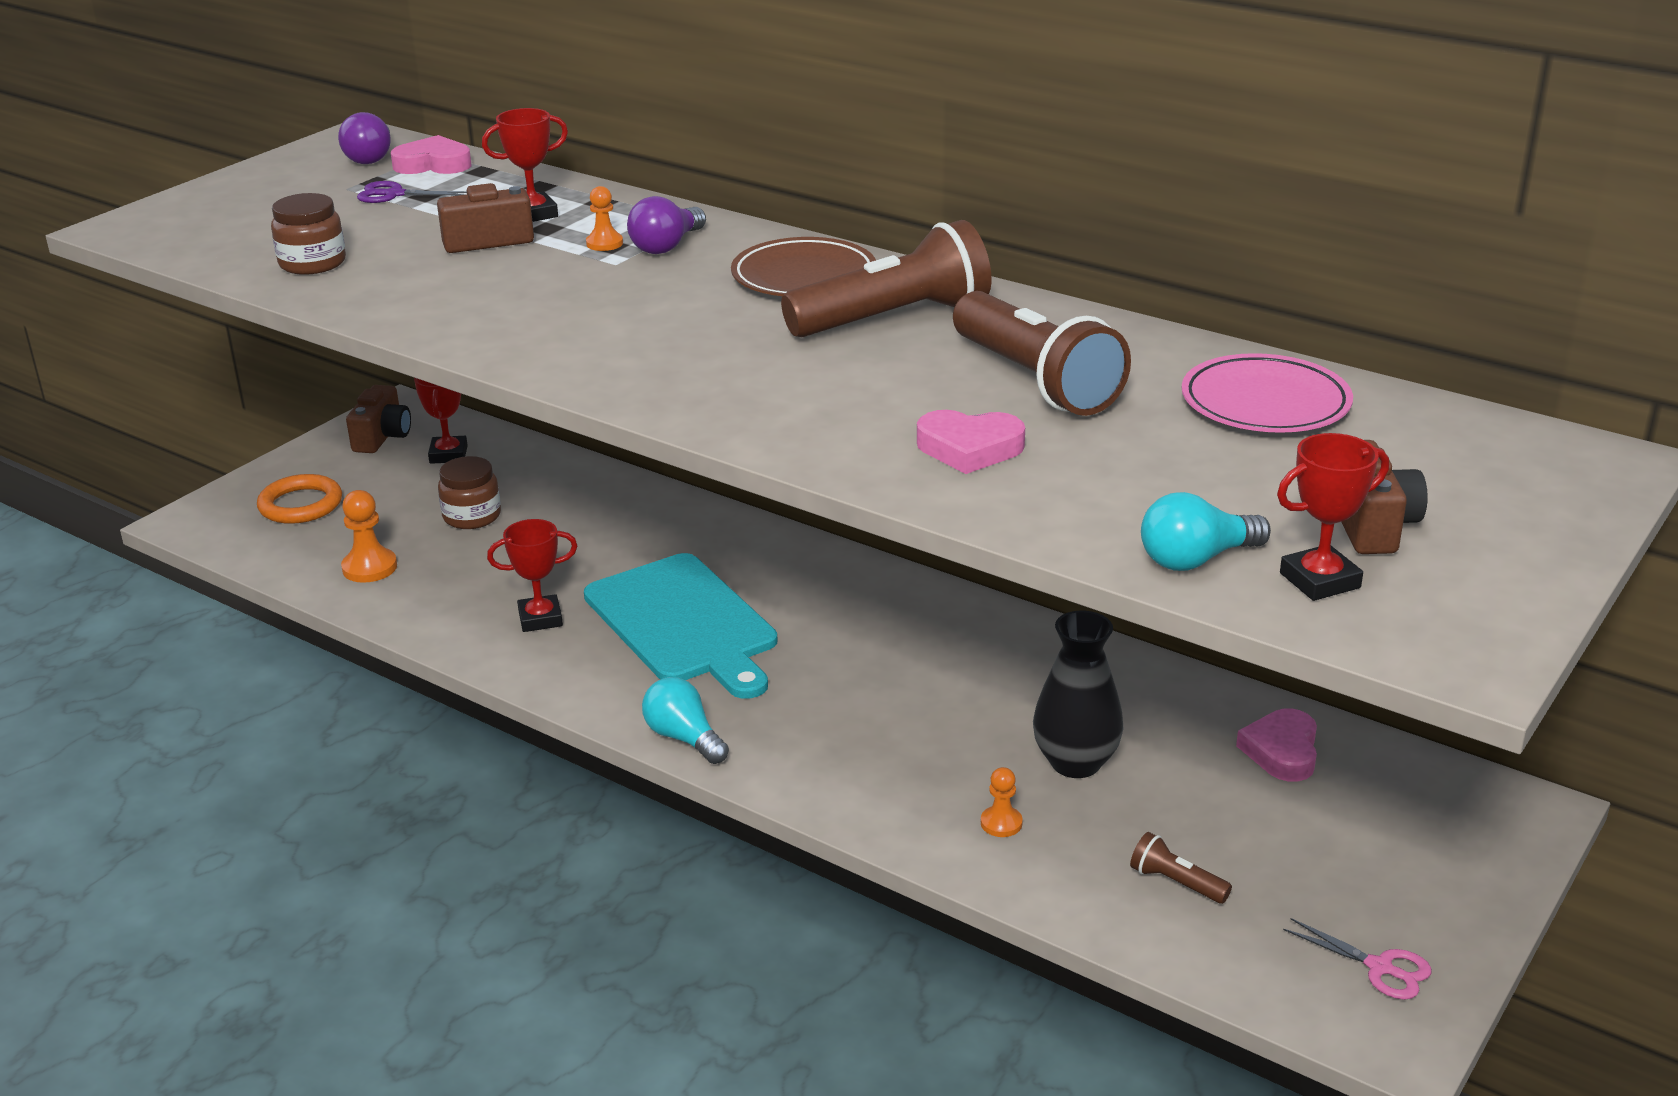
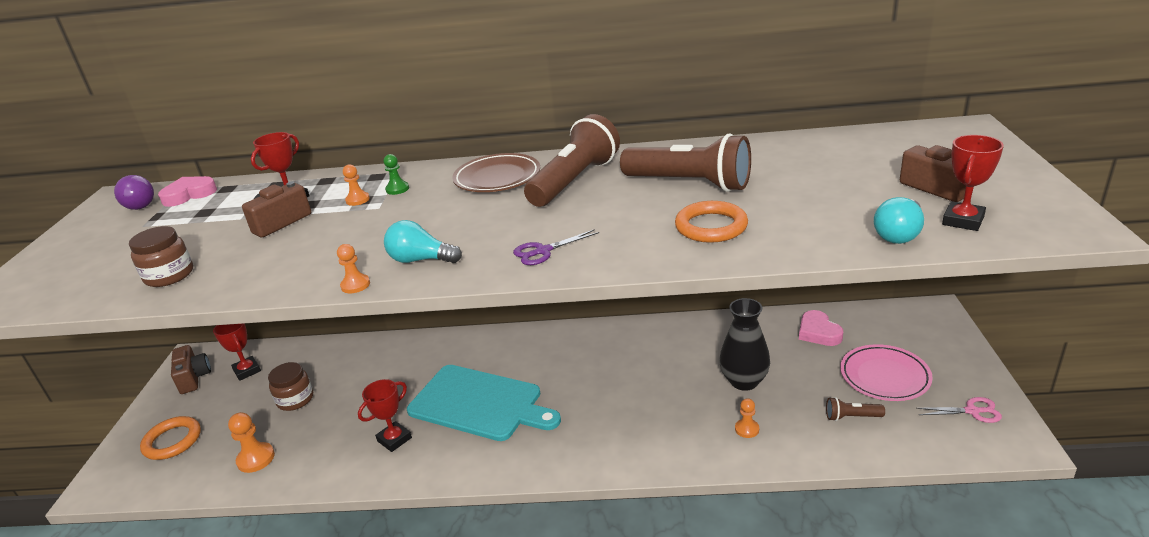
camera: 30 degrees left, 0 degrees up
(395, 194) = (182, 218): purple scissors -> purple scissors (543, 251)
(477, 352) = (355, 285): none -> orange pawn
(666, 246) = (397, 189): purple light bulb -> green pawn
(684, 738) = (544, 467): turquoise light bulb -> turquoise light bulb (420, 260)
(969, 448) = (711, 226): pink heart -> orange ring
(1265, 403) = (804, 155): pink plate -> pink plate (884, 376)

